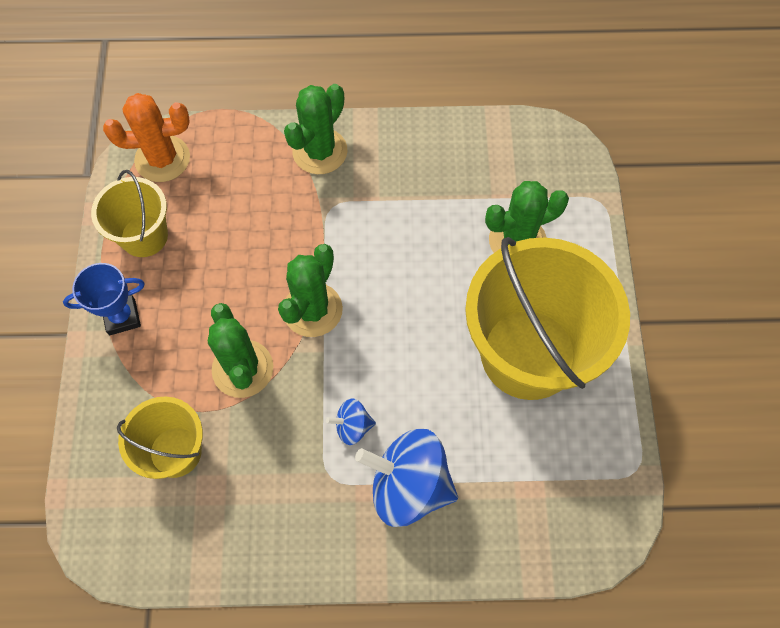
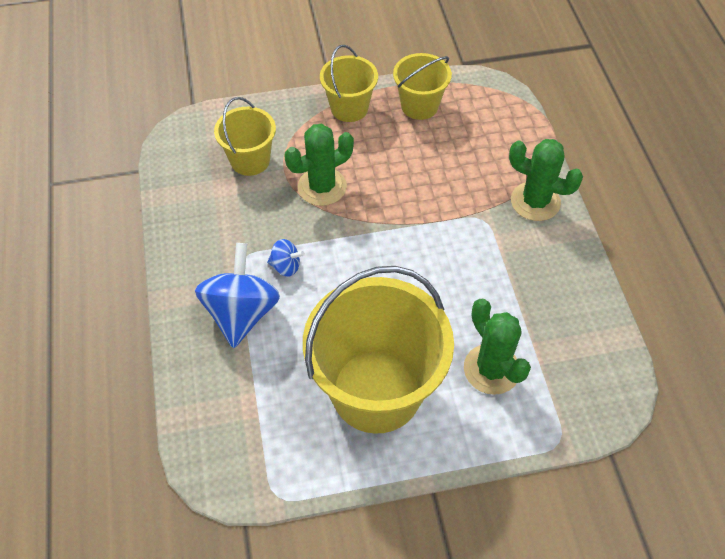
camera: 80 degrees right, 10 degrees down
(122, 317) = (349, 108): blue trophy -> yellow bucket
(162, 159) = (491, 101): orange cactus -> none
(312, 310) = (382, 222): green cactus -> none
(352, 426) = (286, 266): blue spinning top -> blue spinning top turned 120 degrees clockwise

